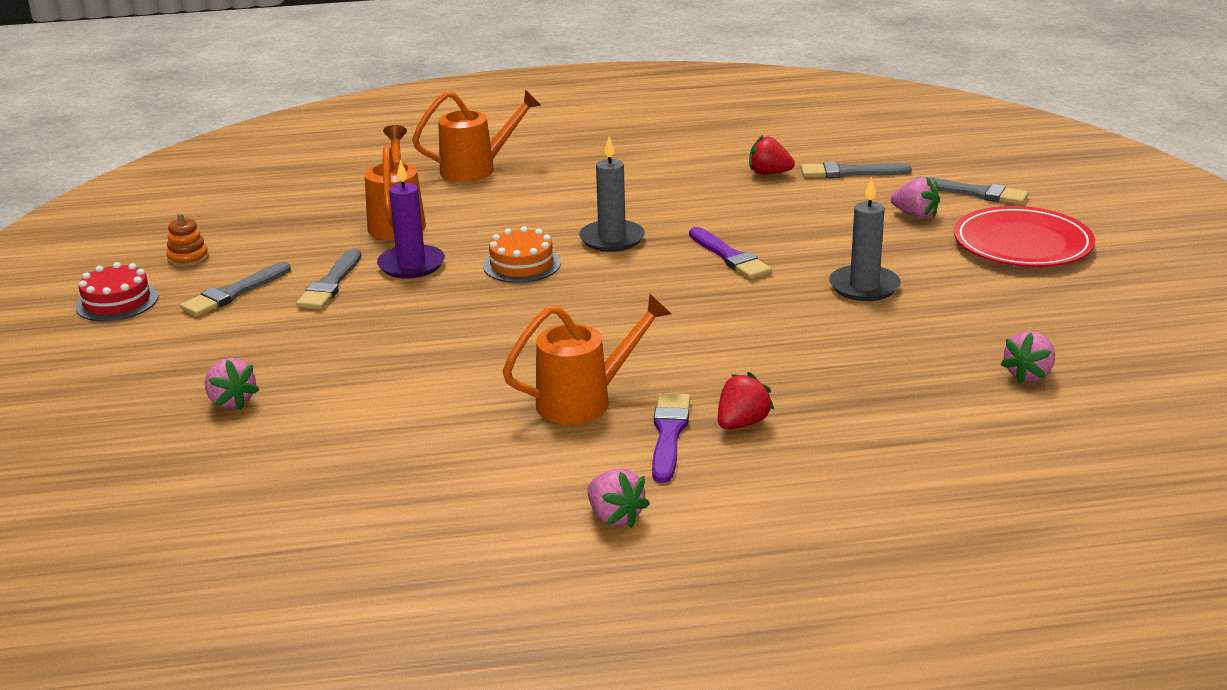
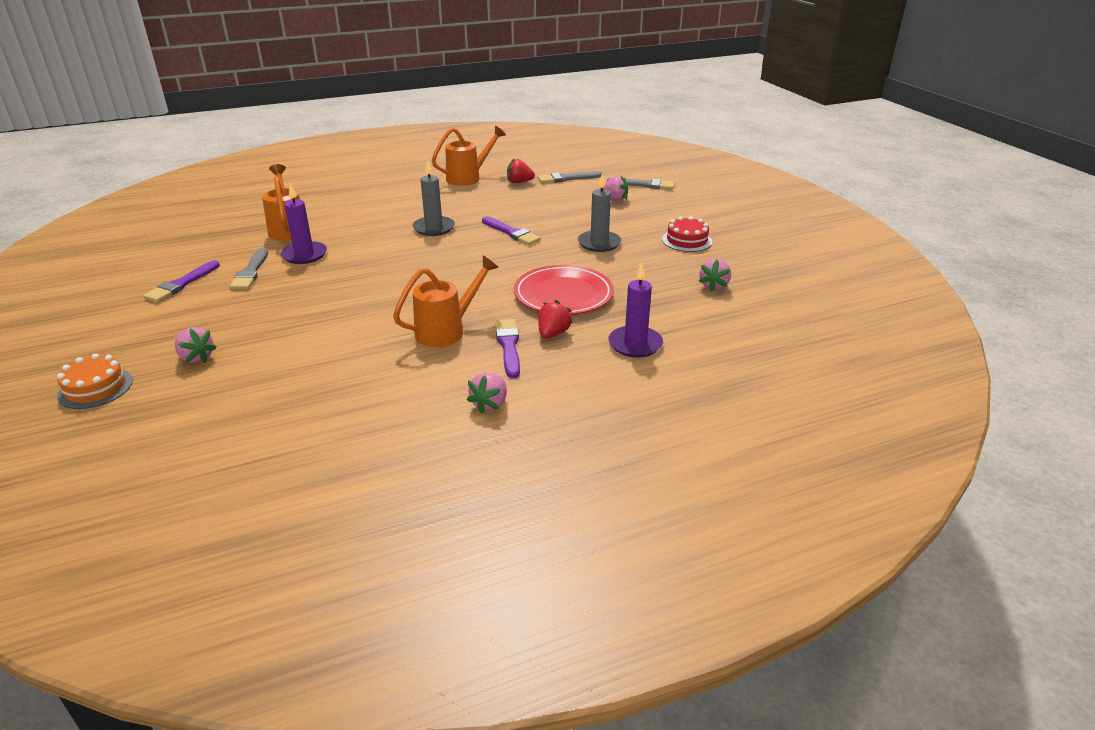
camera: 15 degrees left, 5 degrees up
(117, 302) = (94, 298): red cake -> red cake (687, 240)
(188, 258) = (142, 264): orange stacking toy -> none
(234, 293) = (182, 284): grey brush -> purple brush
(476, 169) = (333, 192): orange watering can -> orange watering can (468, 178)
(521, 265) = (379, 248): orange cake -> orange cake (95, 388)
(615, 517) = (490, 404): pink strawberry -> pink strawberry turned 75 degrees clockwise
(864, 454) = (635, 344): none -> purple candle
(1022, 244) = (681, 211): red plate -> red plate (563, 294)

